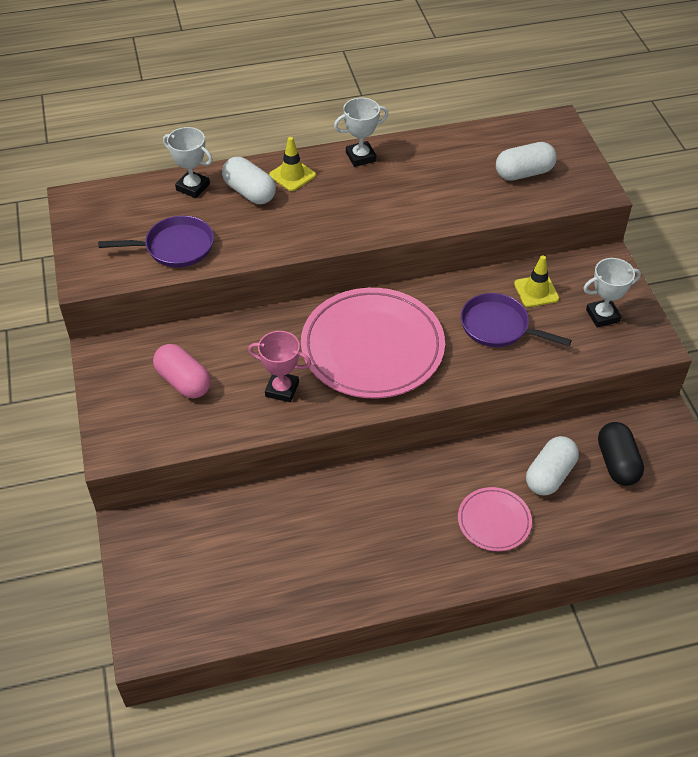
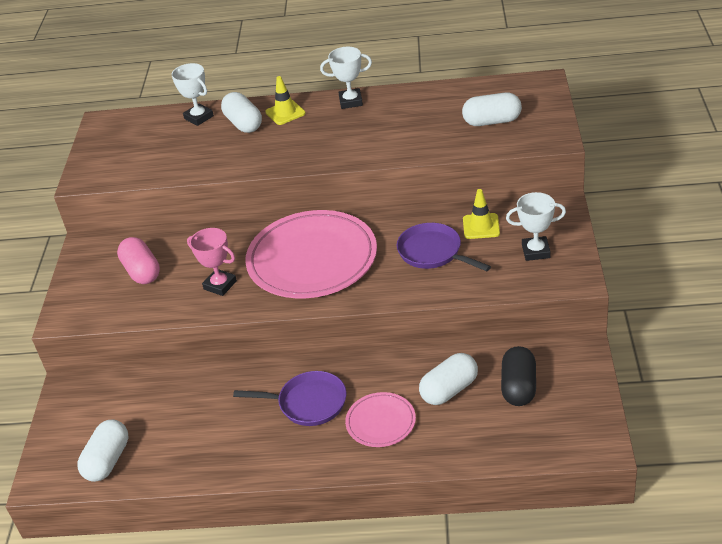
camera: 20 degrees right, 10 degrees down
(175, 247) = (163, 161): purple pan -> purple pan (308, 403)
(214, 609) = (107, 460): none -> white capsule

